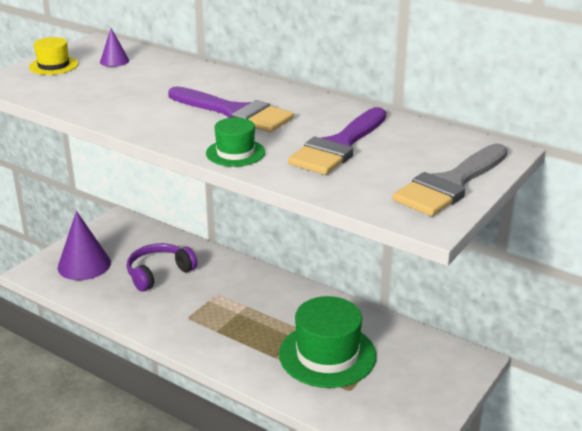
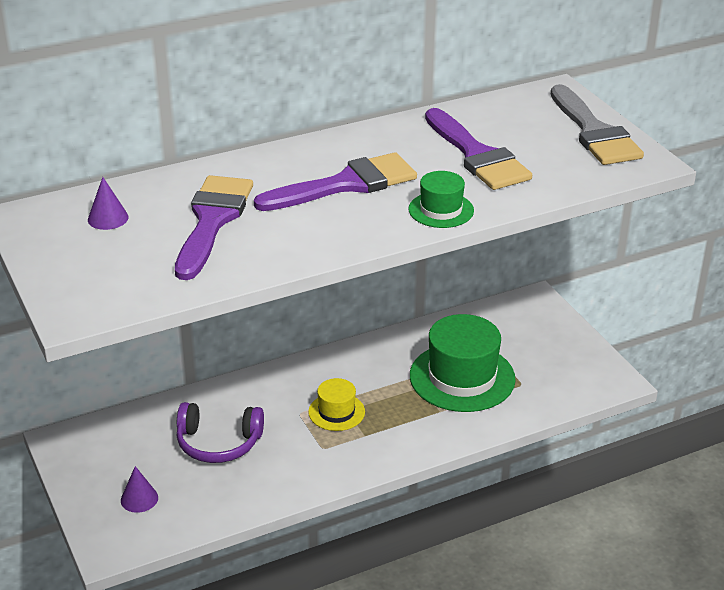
camera: 60 degrees left, 5 degrees up
(53, 65) = (68, 263): yellow hat -> yellow hat (336, 412)
(84, 265) = (139, 499): purple cone -> purple cone, size x0.51
(140, 87) = (212, 221): none -> purple brush
(159, 273) = (218, 443): purple headphones -> purple headphones turned 75 degrees counterclockwise

